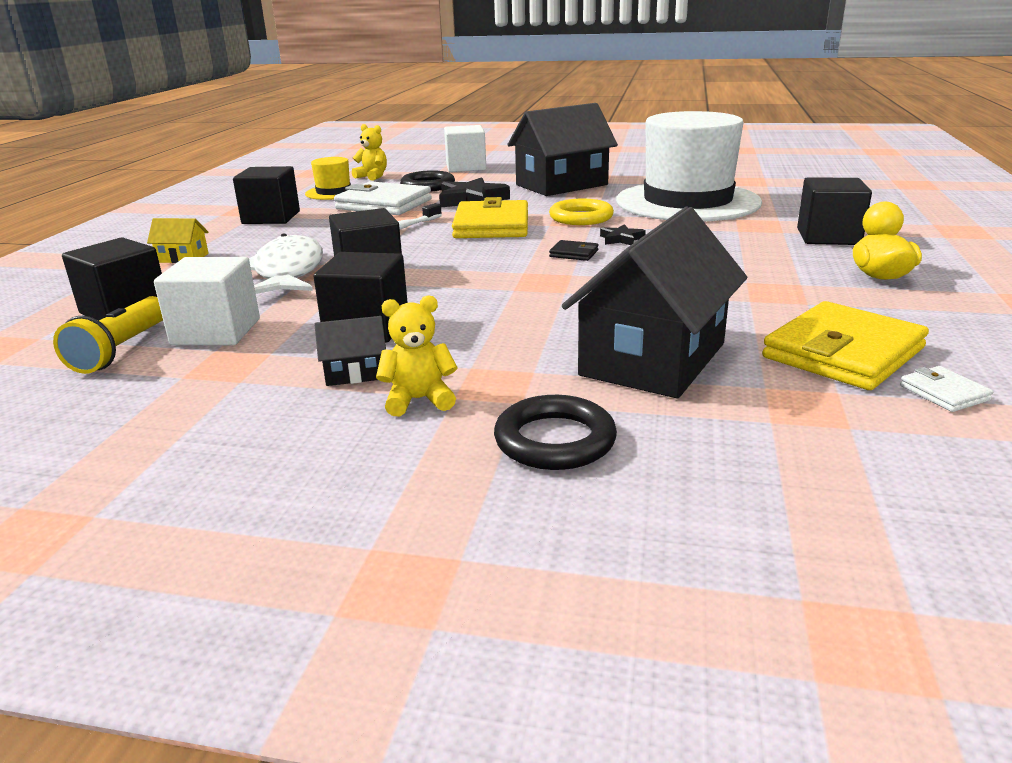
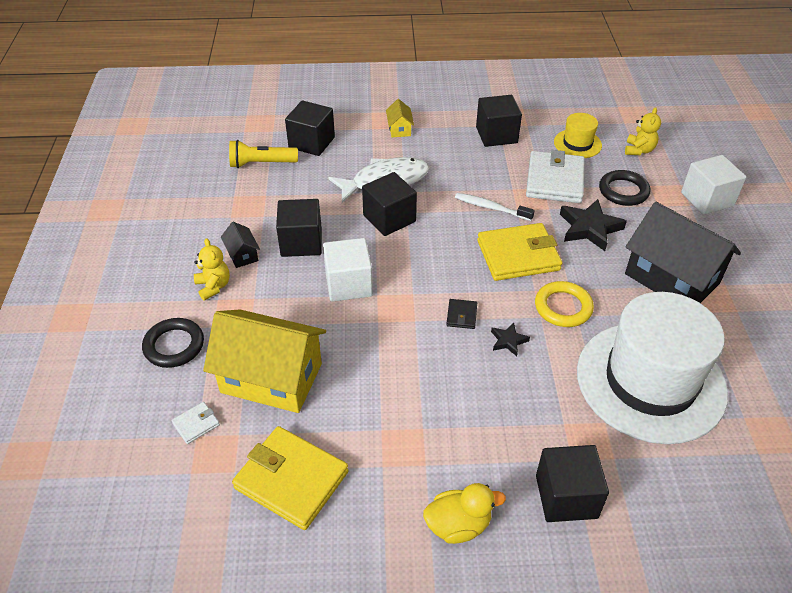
camera: 75 degrees right, 20 degrees up
(216, 332) = (288, 186): white cube -> white cube (348, 284)
(653, 359) = (271, 378): black house -> yellow house
(943, 393) = (235, 529): white wallet -> white wallet (196, 424)

